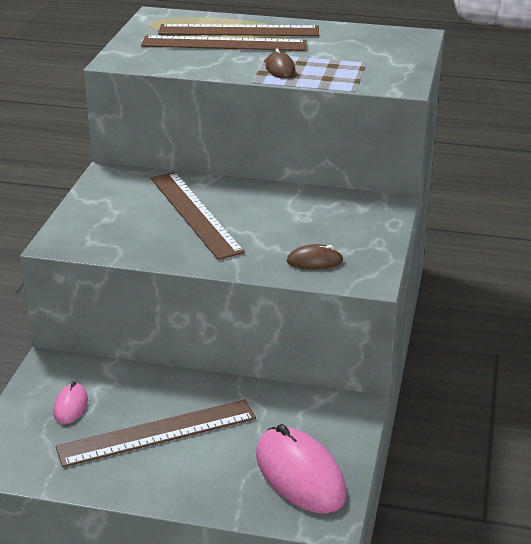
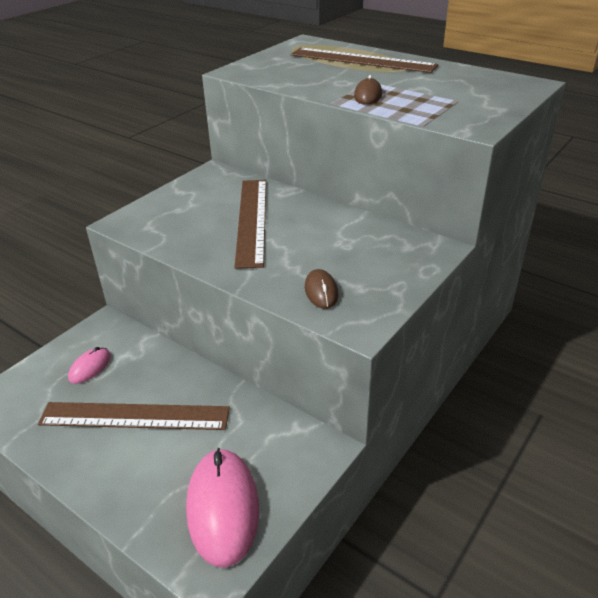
camera: 25 degrees right, 5 degrees up
(224, 44) = (338, 69): brown ruler -> none
(314, 261) = (321, 291): brown mouse -> brown mouse turned 60 degrees clockwise

